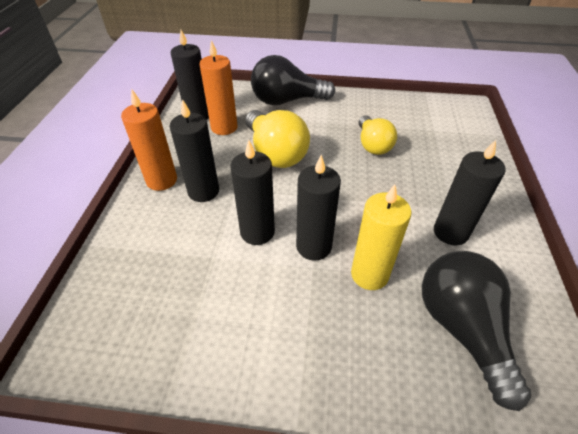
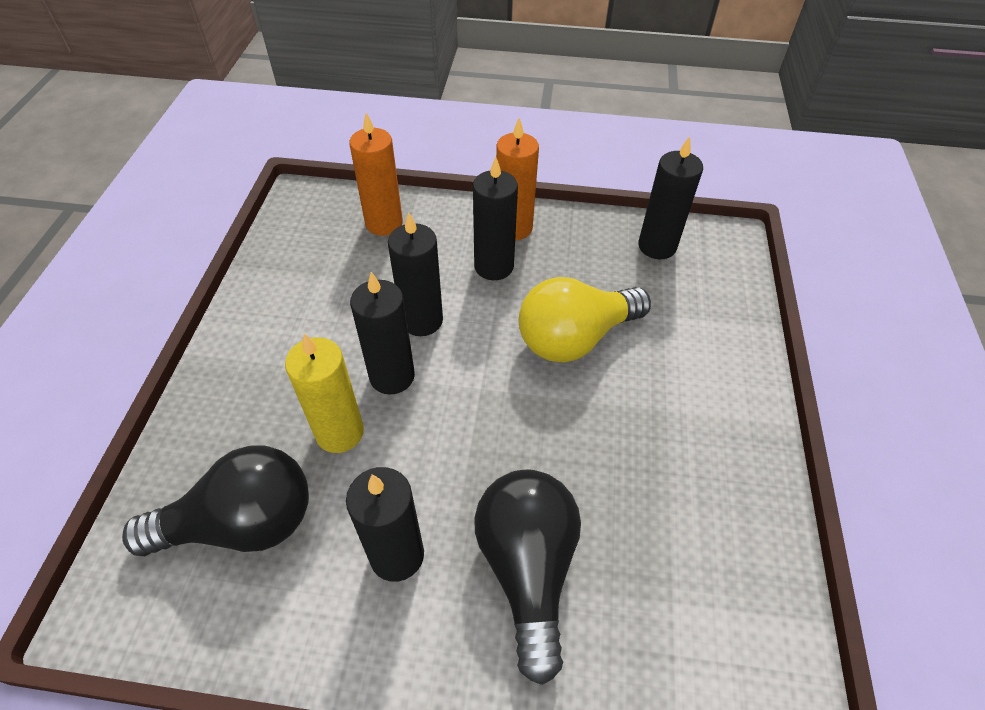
camera: 90 degrees right, 5 degrees up
(224, 127) = (630, 277): orange candle -> orange candle (384, 223)
(287, 101) = (723, 354): black light bulb -> black light bulb (527, 568)
(373, 145) = (609, 475): yellow light bulb -> none

